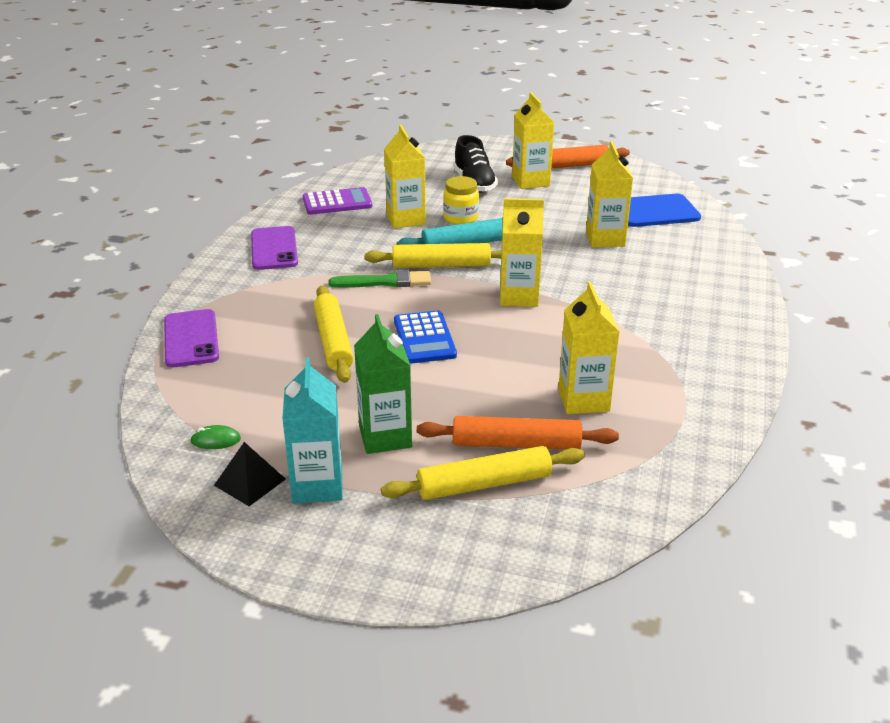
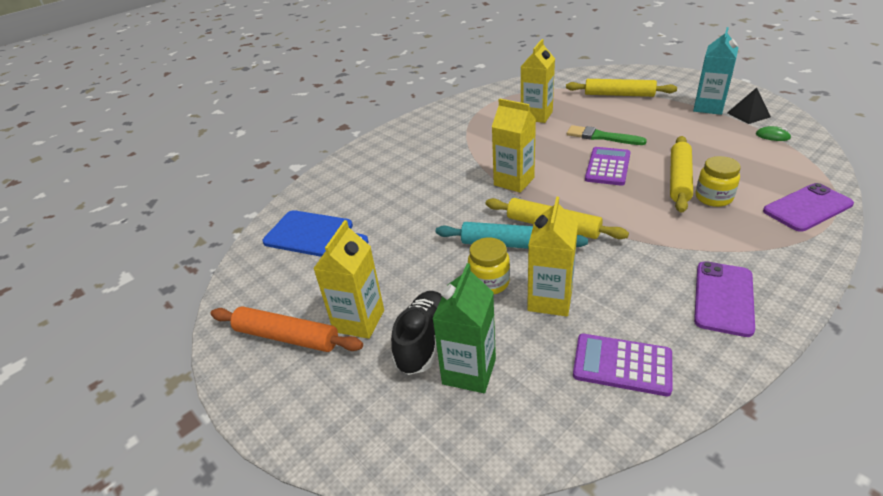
camera: 145 degrees left, 5 degrees up
(191, 339) = (807, 208): purple phone -> purple phone turned 45 degrees clockwise
(291, 328) = (713, 198): none -> yellow jar
(385, 282) = (614, 221): green brush -> green brush (601, 137)
(385, 437) = (662, 120): green carton -> green carton (469, 371)
(424, 338) = (608, 167): blue calculator -> purple calculator
(516, 444) = (590, 105): orange rolling pin -> none
(605, 239) = (390, 215): yellow carton -> none

